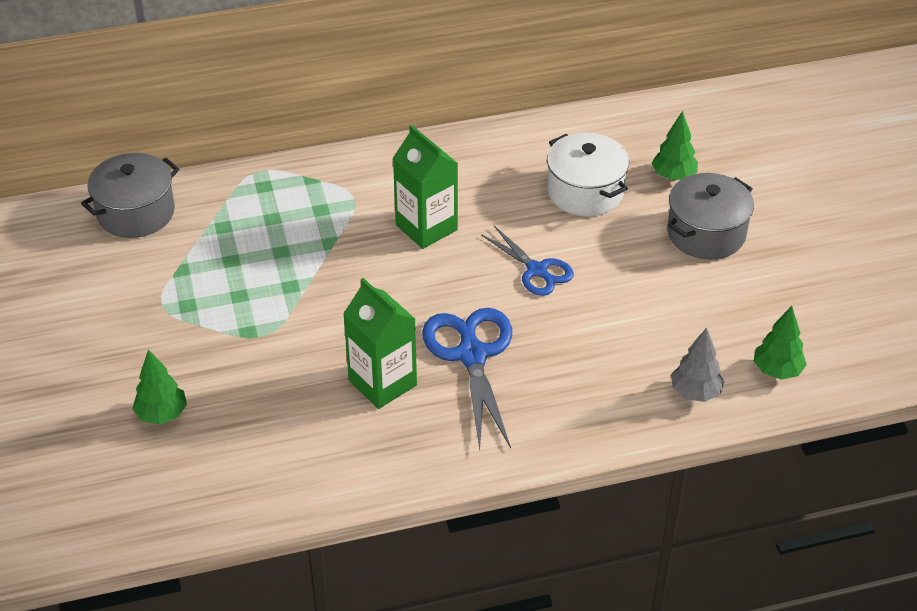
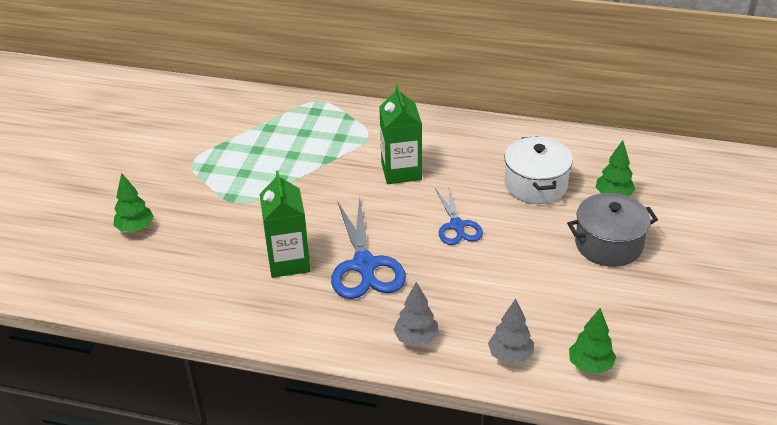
camera: 30 degrees right, 5 degrees down
(136, 213) = (223, 102): grey pot -> none
(472, 354) = (364, 266): blue scissors -> blue scissors turned 150 degrees clockwise
(589, 413) = (416, 339): none -> grey tree

